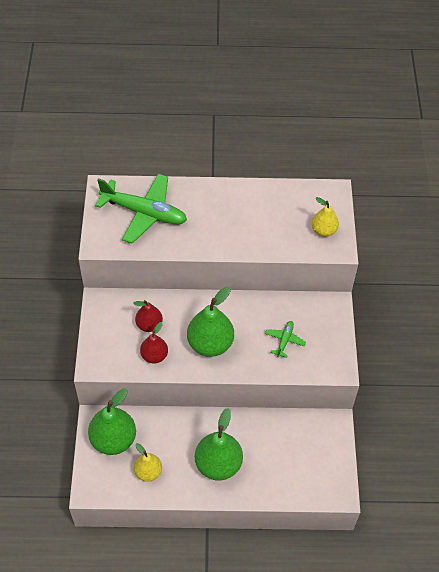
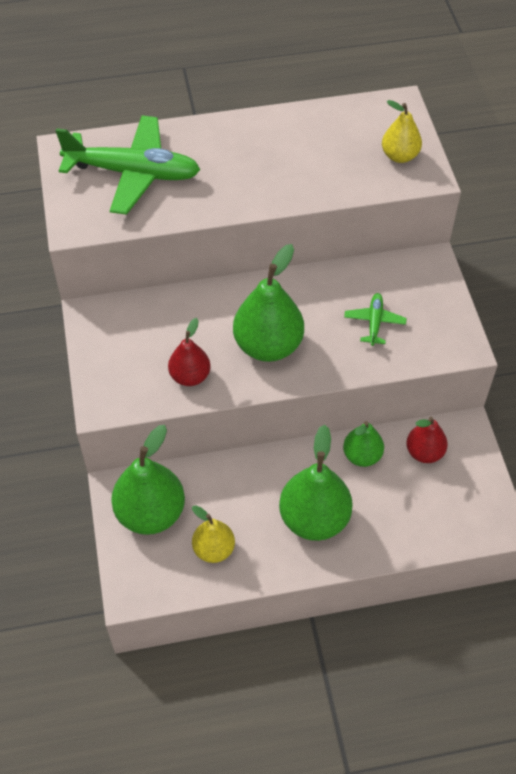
camera: 10 degrees left, 0 degrees up
(149, 325) = (172, 335): red pear -> red pear (424, 452)
(260, 427) = (362, 456): none -> green pear

